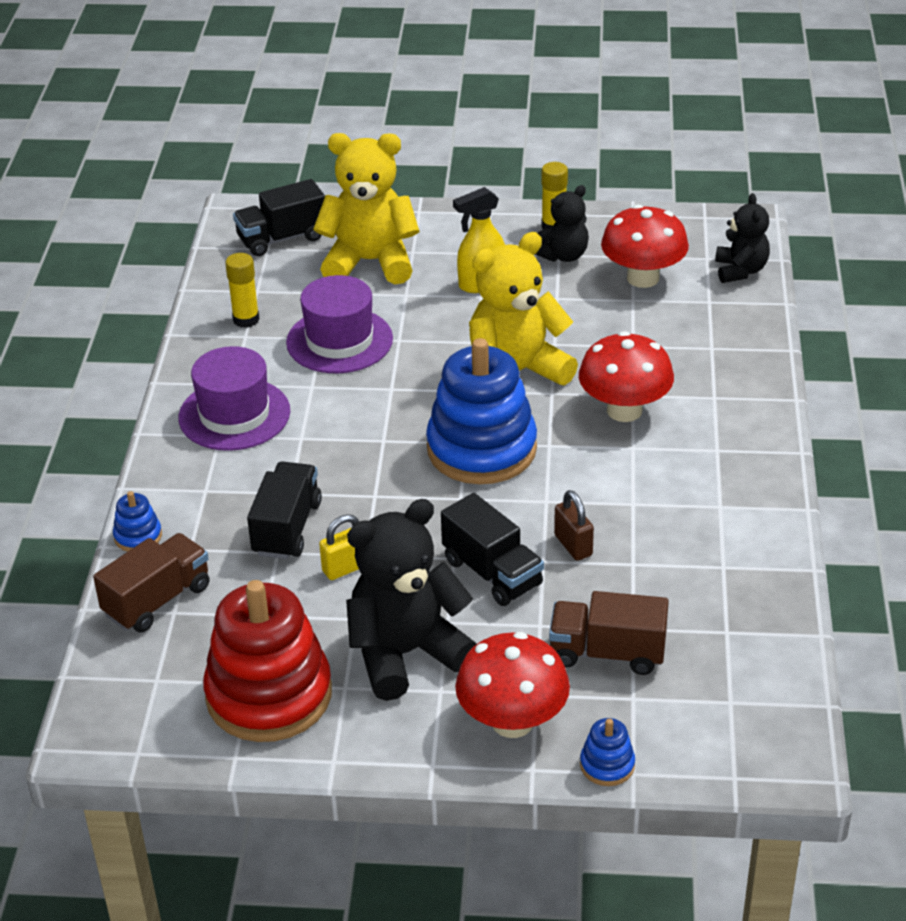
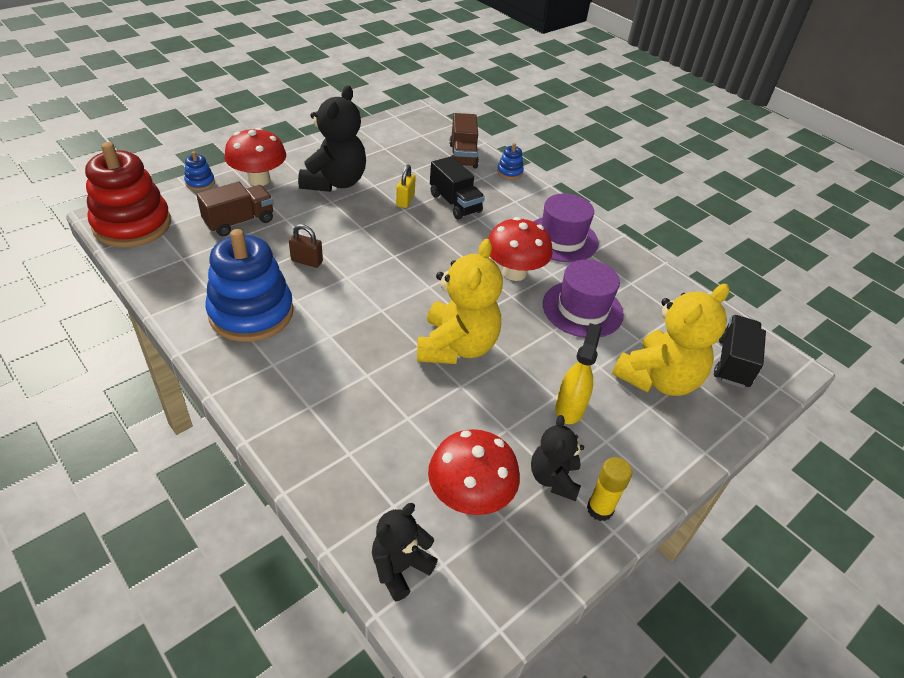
camera: 130 degrees right, 5 degrees up
(246, 320) = (648, 293): yellow glue stick -> none
(269, 695) = (372, 148): red stacking toy -> red stacking toy (132, 225)
(481, 449) = (416, 287): blue stacking toy -> blue stacking toy (251, 313)
(492, 573) = (334, 229): black truck -> none
(624, 410) = (360, 359): red mushroom -> red mushroom (514, 272)
(740, 270) = (400, 567): black teddy bear -> black teddy bear turned 90 degrees clockwise

